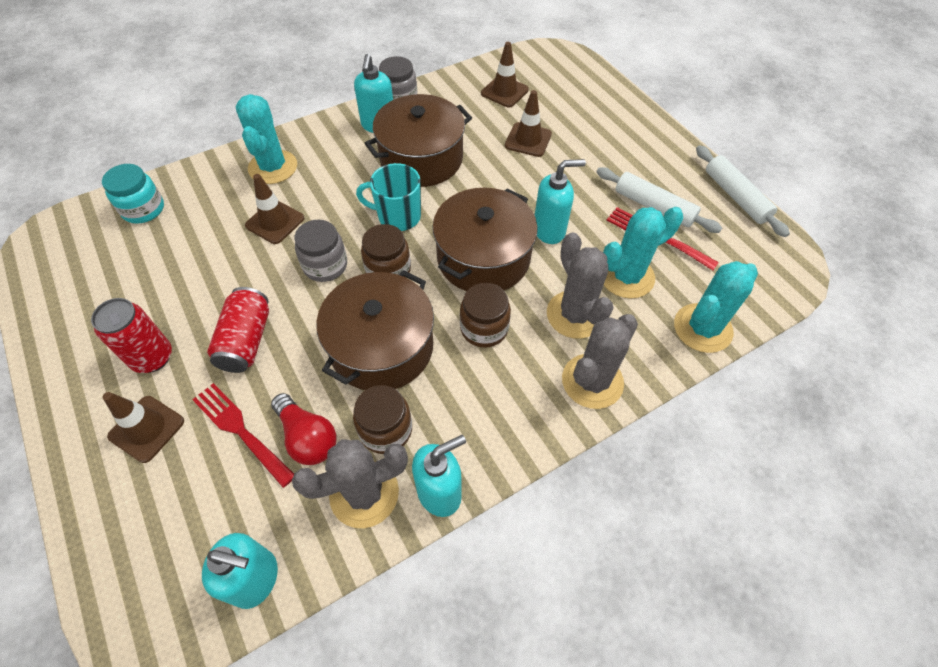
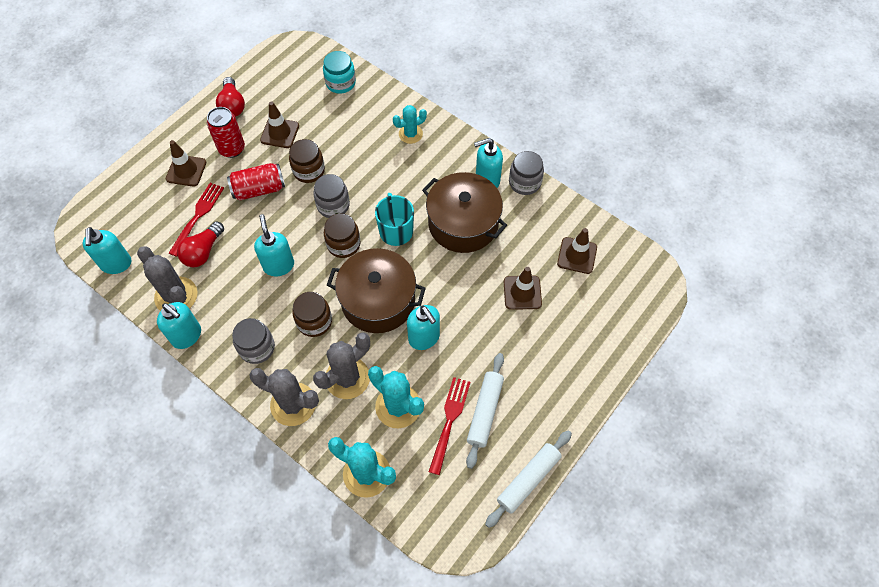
camera: 70 degrees right, 5 degrees up
(76, 338) = (232, 105): none -> red light bulb
(273, 167) = (410, 134): turquoise cactus -> turquoise cactus, size x0.63
(275, 222) = (359, 159): brown traffic cone -> brown traffic cone (280, 133)
(381, 347) = (278, 265): brown pot -> turquoise soap dispenser
(386, 430) = (220, 291): brown jar -> brown jar (309, 171)
(495, 403) = (257, 348): none -> grey jar

